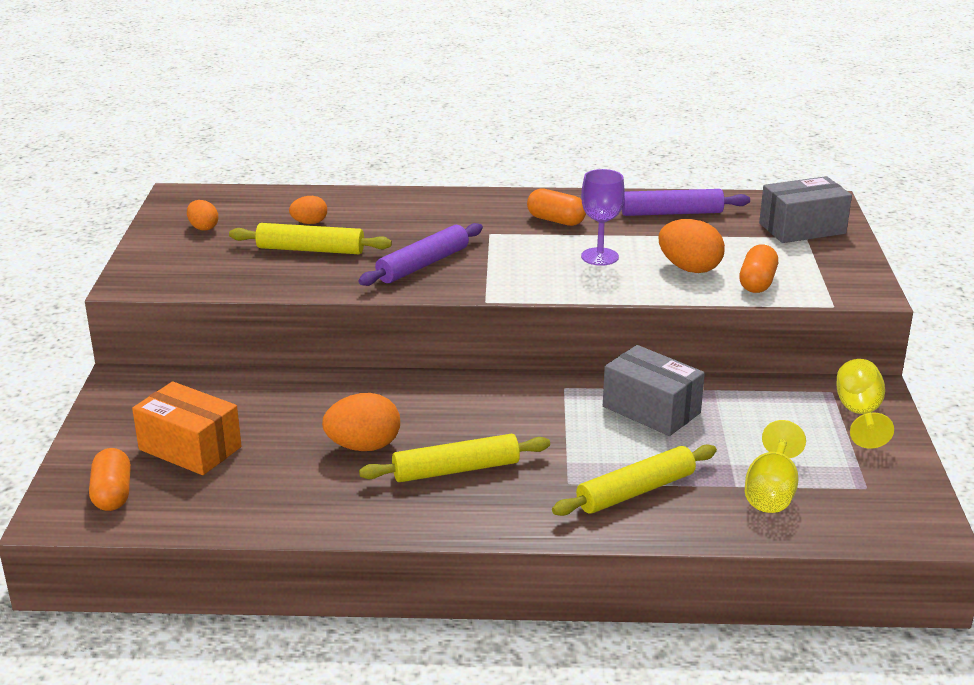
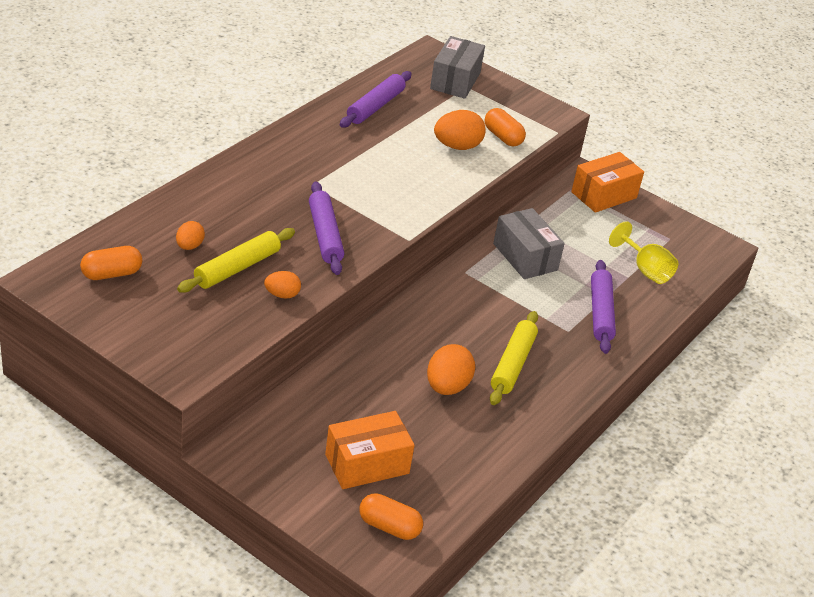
camera: 60 degrees left, 10 degrees up
(203, 228) = (127, 297): orange egg -> orange egg (282, 295)
(556, 220) = (328, 151): orange capsule -> orange capsule (111, 274)
(599, 257) = (401, 166): purple goblet -> none
(635, 491) = (600, 312): yellow rolling pin -> purple rolling pin
(651, 410) = (525, 257): grey box -> grey box turned 75 degrees clockwise
(859, 414) = (604, 195): yellow goblet -> orange box

